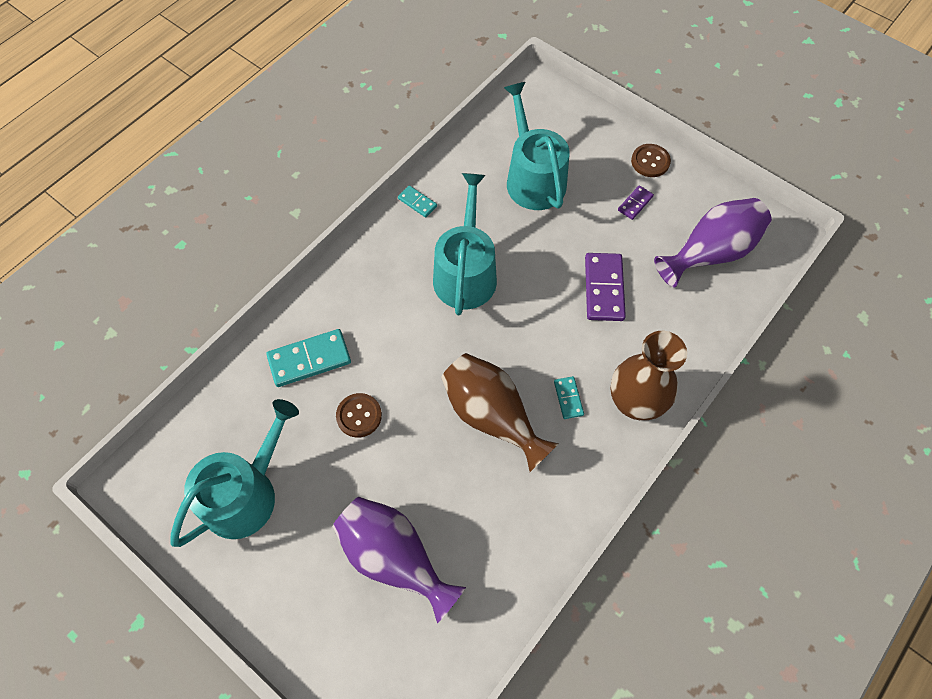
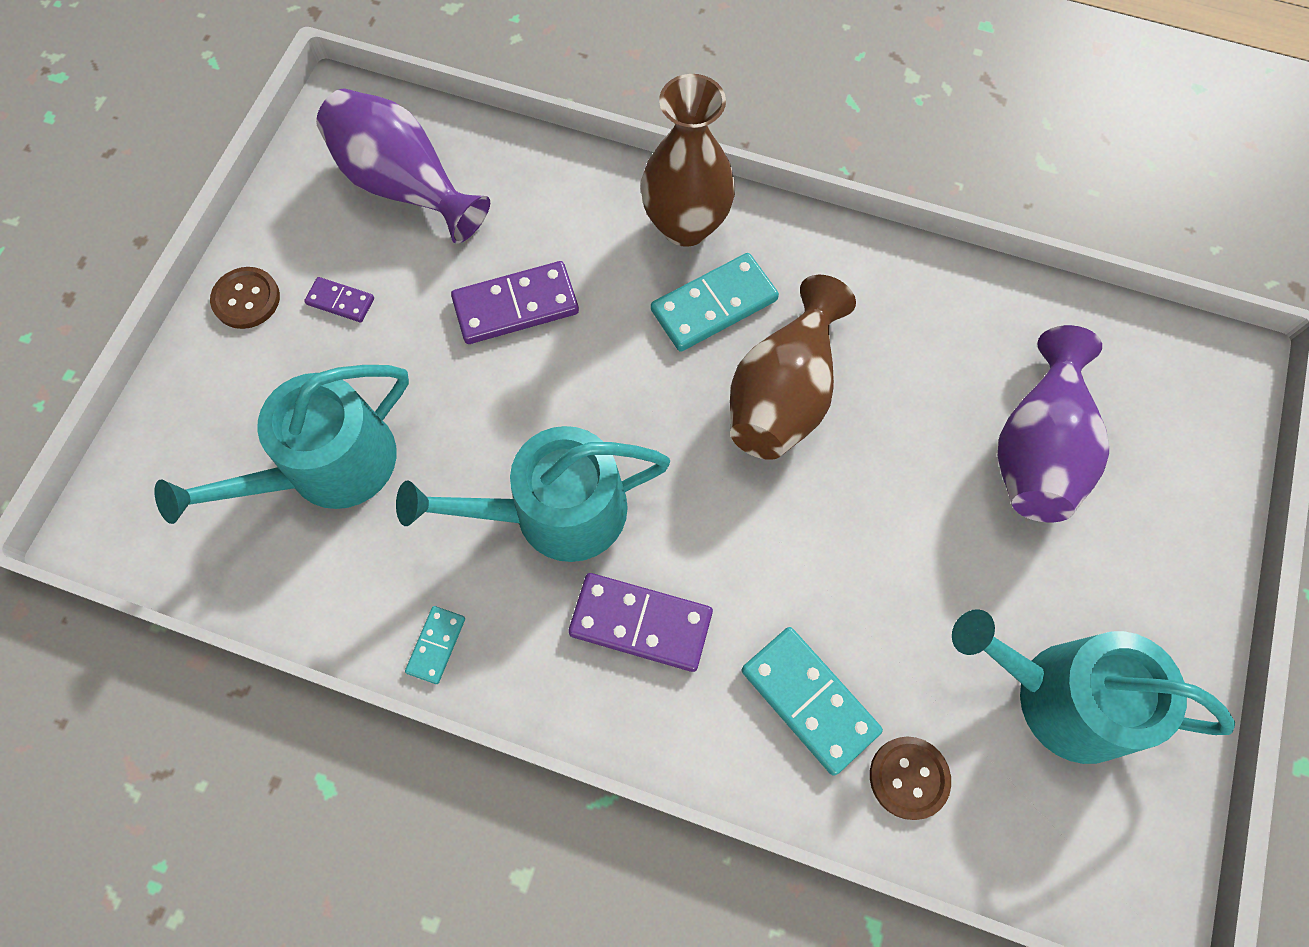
camera: 110 degrees left, 5 degrees up
(359, 416) = (866, 579): brown button -> brown button (909, 778)
(387, 294) = (640, 623): none -> purple domino
(568, 398) = (714, 305): turquoise domino -> turquoise domino, size x1.87

